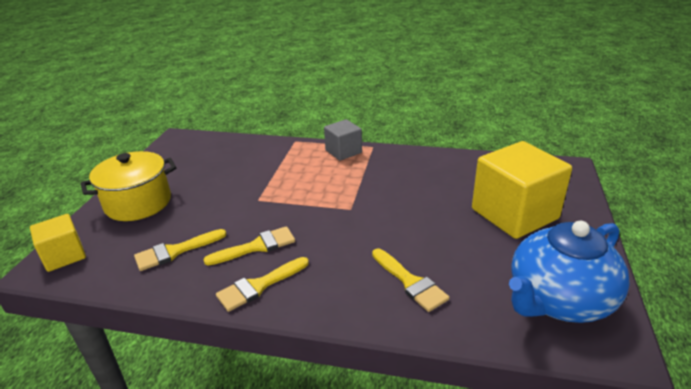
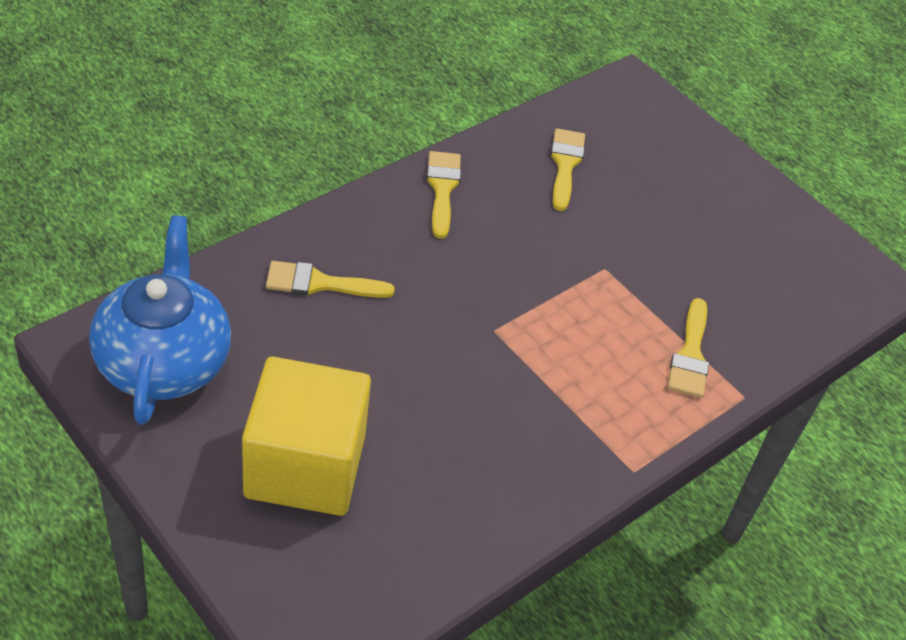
camera: 120 degrees right, 15 degrees up
(64, 256) = (639, 100): yellow cube -> none
(138, 203) = (701, 178): yellow pot -> none
(257, 246) = (507, 219): yellow brush -> yellow brush (690, 355)
(343, 151) = (651, 425): grey cube -> none

